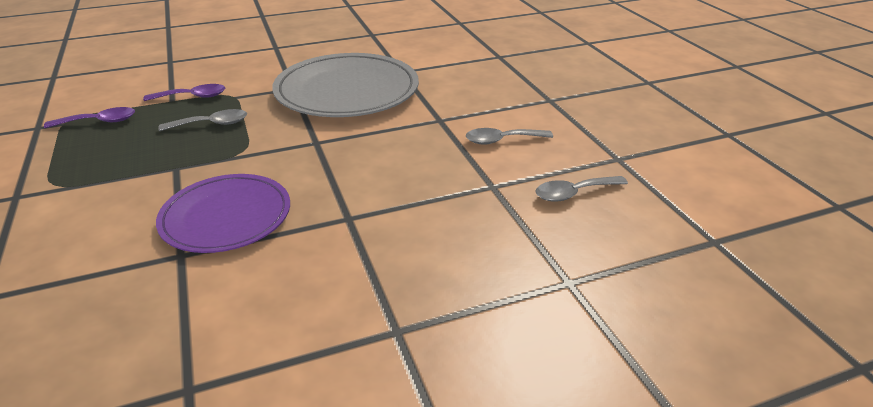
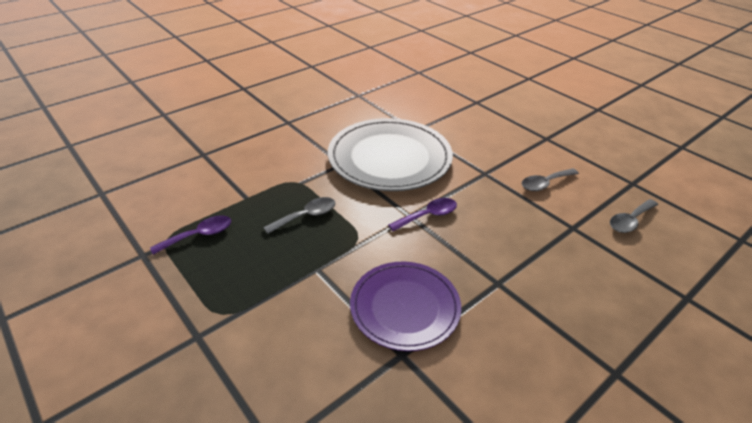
camera: 20 degrees left, 5 degrees up
(192, 97) = (262, 190): purple spoon -> purple spoon (428, 216)

